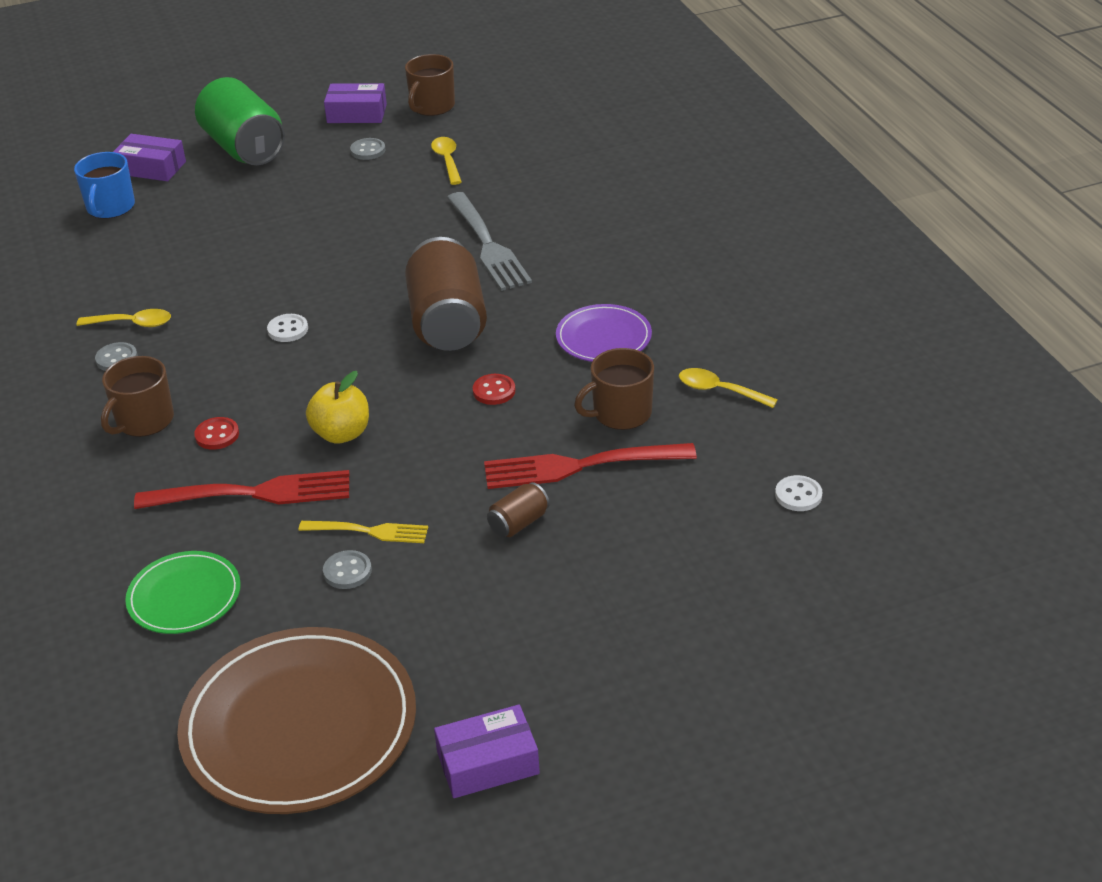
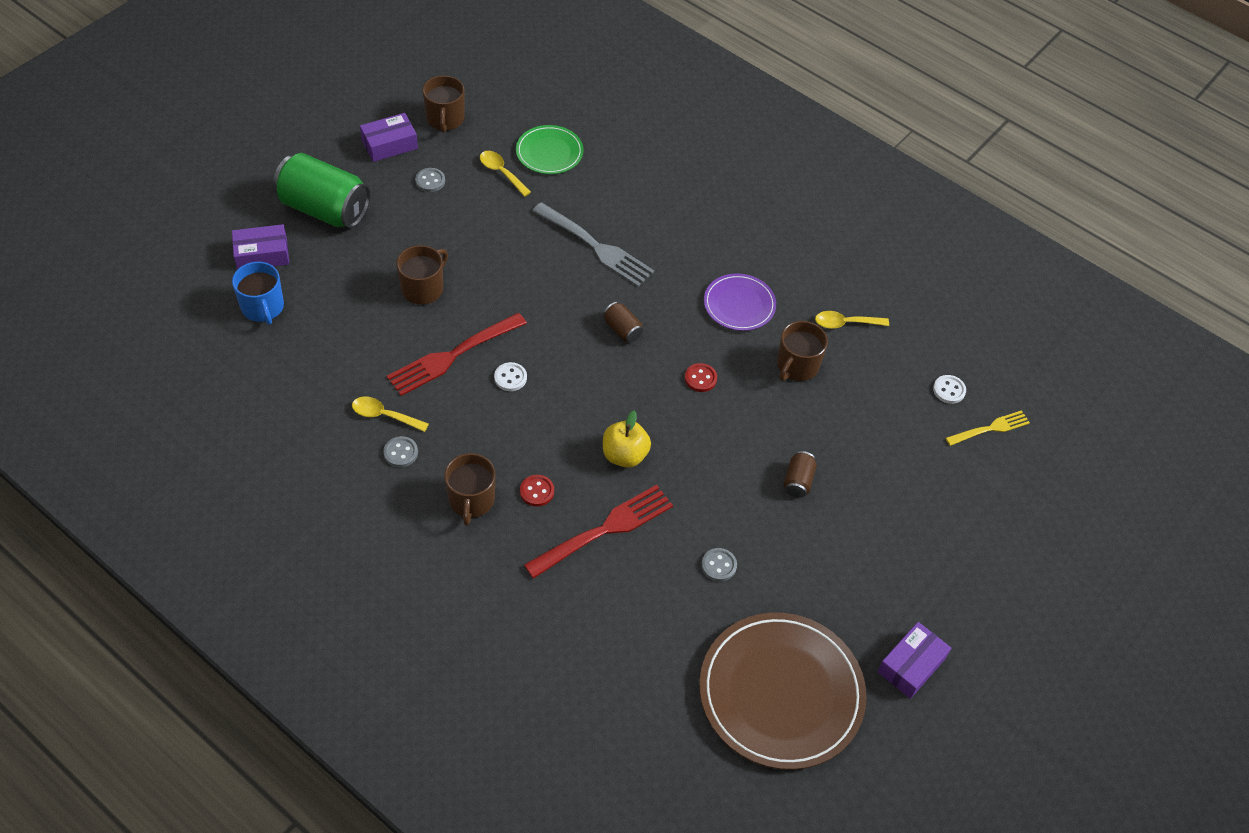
camera: 35 degrees left, 15 degrees up
(132, 323) = (384, 415): yellow spoon -> yellow spoon turned 135 degrees counterclockwise
(184, 596) = (627, 632): green plate -> green plate (549, 152)
(275, 233) = (423, 288): none -> brown mug
(368, 531) = (707, 528): yellow fork -> yellow fork (989, 429)
(447, 323) = (622, 330): brown can -> brown can, size x0.44
(582, 465) = (803, 419): red fork -> red fork (454, 355)

